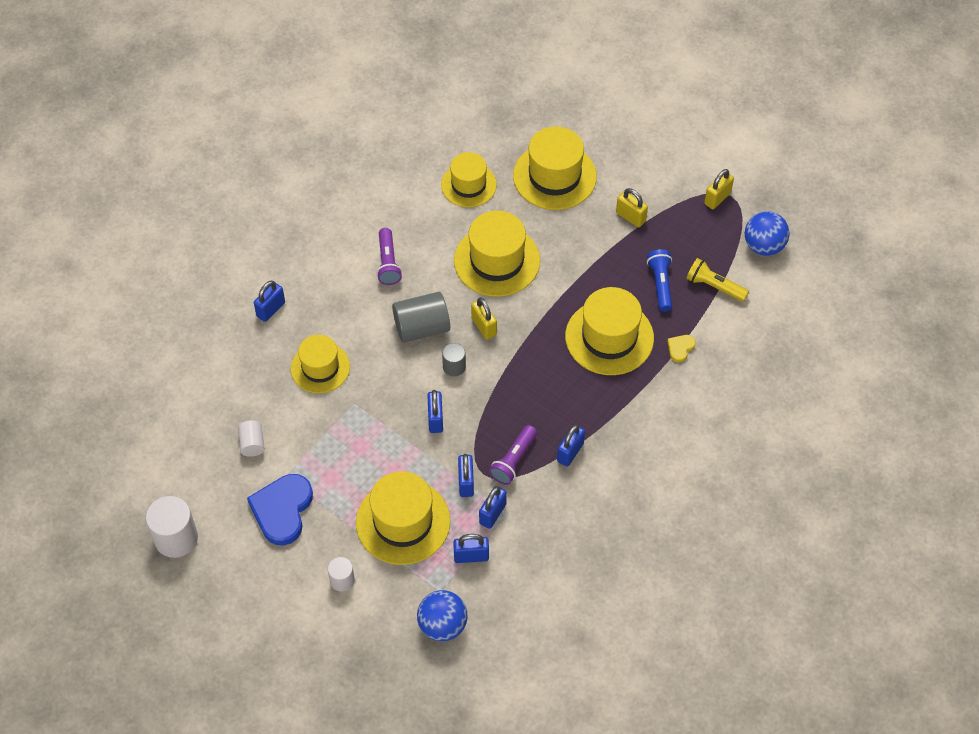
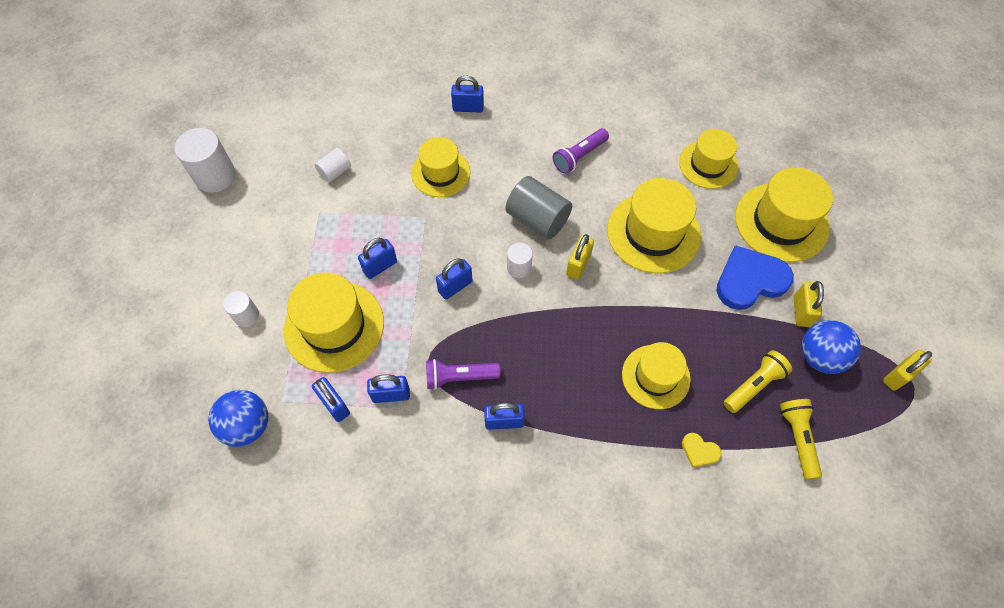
camera: 55 degrees right, 5 degrees up
(282, 510) = (287, 230): blue heart -> blue heart (750, 280)
(454, 367) = (519, 267): grey cylinder -> white cylinder
(466, 482) = (408, 351): blue padlock -> blue padlock (380, 266)
(609, 337) = (655, 376): yellow hat -> yellow hat, size x0.66
(660, 284) = (753, 385): blue flashlight -> yellow flashlight
(680, 348) = (699, 451): yellow heart -> yellow heart turned 150 degrees counterclockwise
(717, 198) = (898, 376): yellow padlock -> yellow padlock turned 45 degrees counterclockwise
(763, 246) = (889, 457): blue ball -> blue ball (820, 356)

